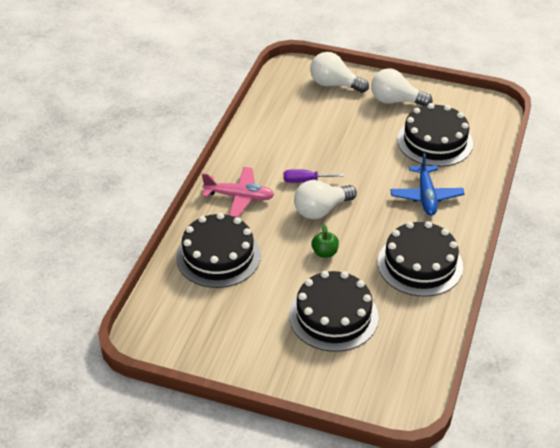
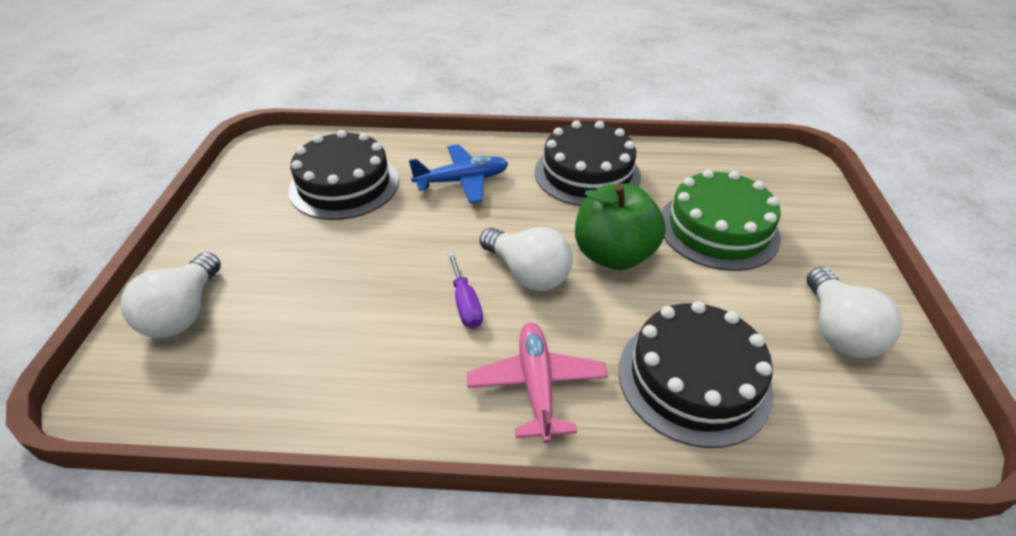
camera: 105 degrees left, 0 degrees up
(324, 253) = (613, 255): green apple -> green apple, size x2.14
(333, 316) = (718, 229): black cake -> green cake
(395, 101) = (243, 232): white light bulb -> white light bulb (837, 330)

